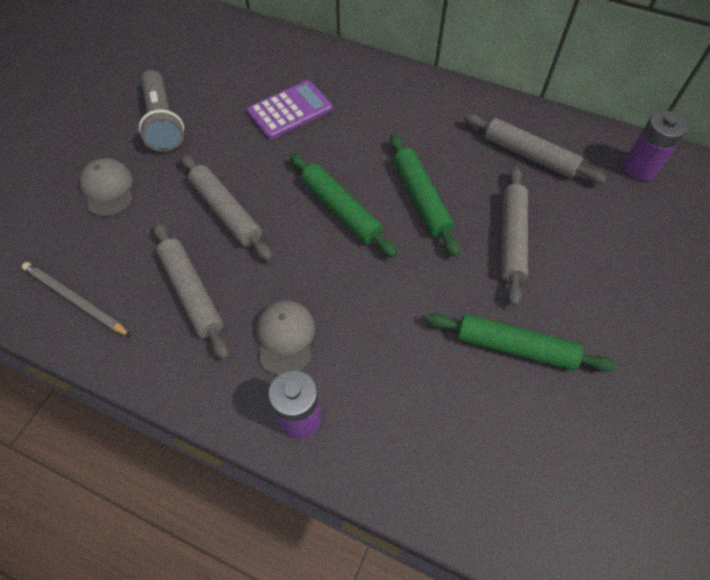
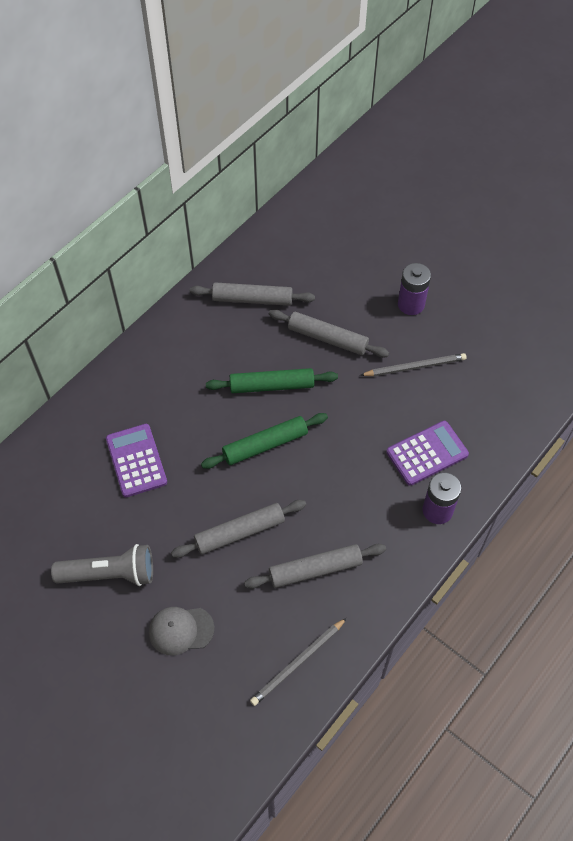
camera: 75 degrees left, 0 degrees up
(285, 338) = (373, 508): grey cap -> none
(384, 388) = (427, 453): none -> purple calculator
(515, 347) = (415, 367): green rolling pin -> grey pencil
(529, 155) = (252, 299): grey rolling pin -> grey rolling pin turned 45 degrees clockwise
(639, 168) = (288, 236): purple battery -> purple battery (411, 304)

